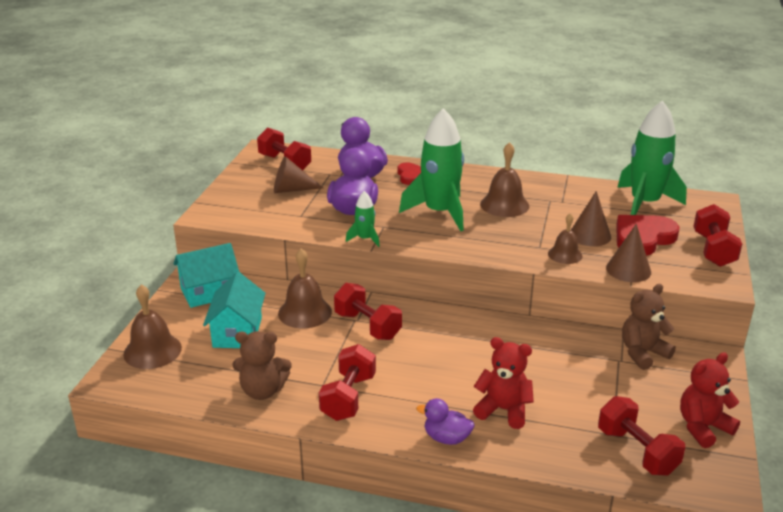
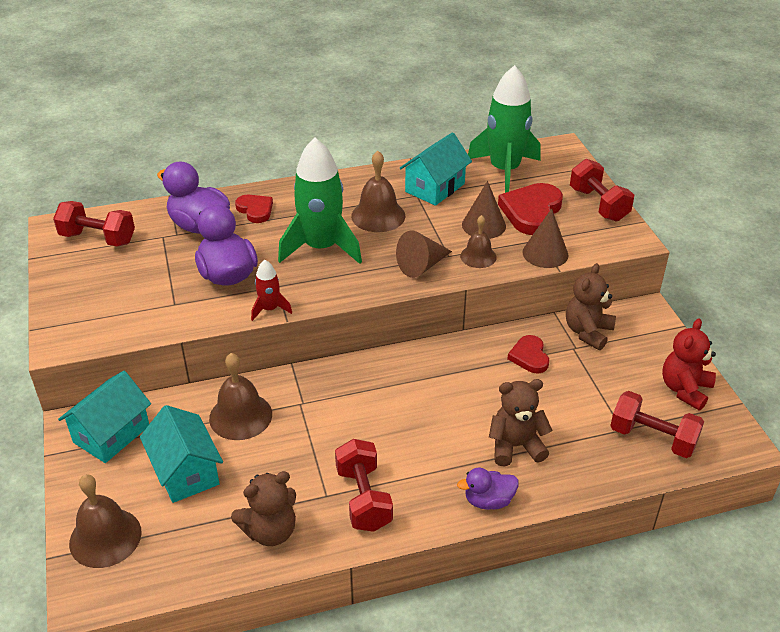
camera: 30 degrees left, 10 degrees up
(291, 189) = (136, 272): brown cone -> brown cone (422, 266)
(365, 239) = (270, 309): green rocket -> red rocket
(367, 326) = (319, 406): red dumbbell -> none
(503, 410) = (515, 446): red teddy bear -> brown teddy bear
(570, 199) = (435, 188): none -> turquoise house
(572, 352) = (529, 356): none -> red heart

